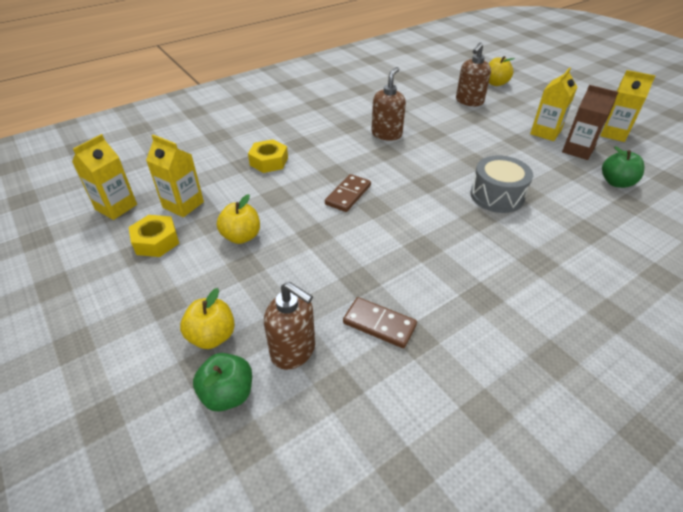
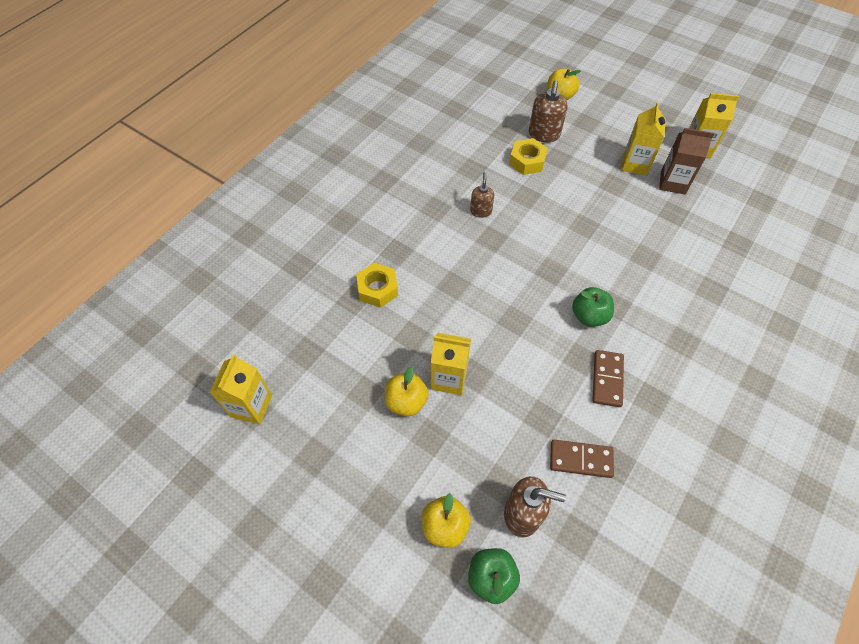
camera: 20 degrees left, 15 degrees up
(156, 241) = (324, 436): yellow nut -> yellow nut (527, 161)
(183, 205) = (322, 379): yellow carton -> yellow carton (449, 378)
(348, 195) = (482, 312): brown domino -> brown domino (607, 379)
(386, 134) = (481, 211): brown soap dispenser -> brown soap dispenser, size x0.63
(497, 196) = (621, 269): grey drum -> none
(616, 182) = (718, 219): green apple -> green apple (589, 316)

